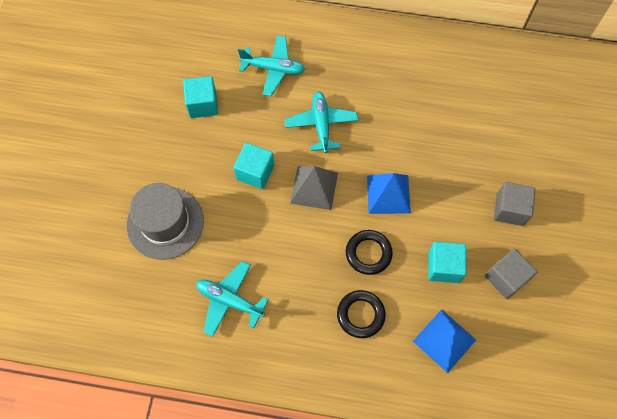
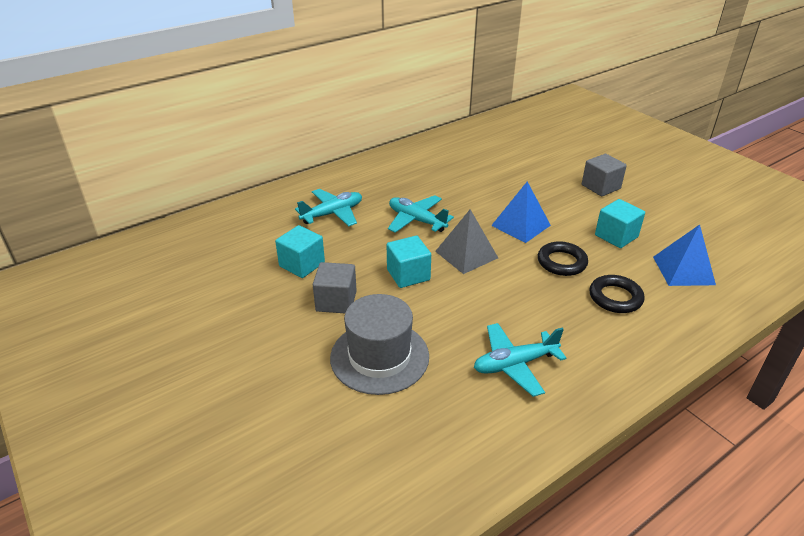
camera: 45 degrees left, 30 degrees down
(506, 278) = (656, 217): grey cube -> grey cube (336, 301)

